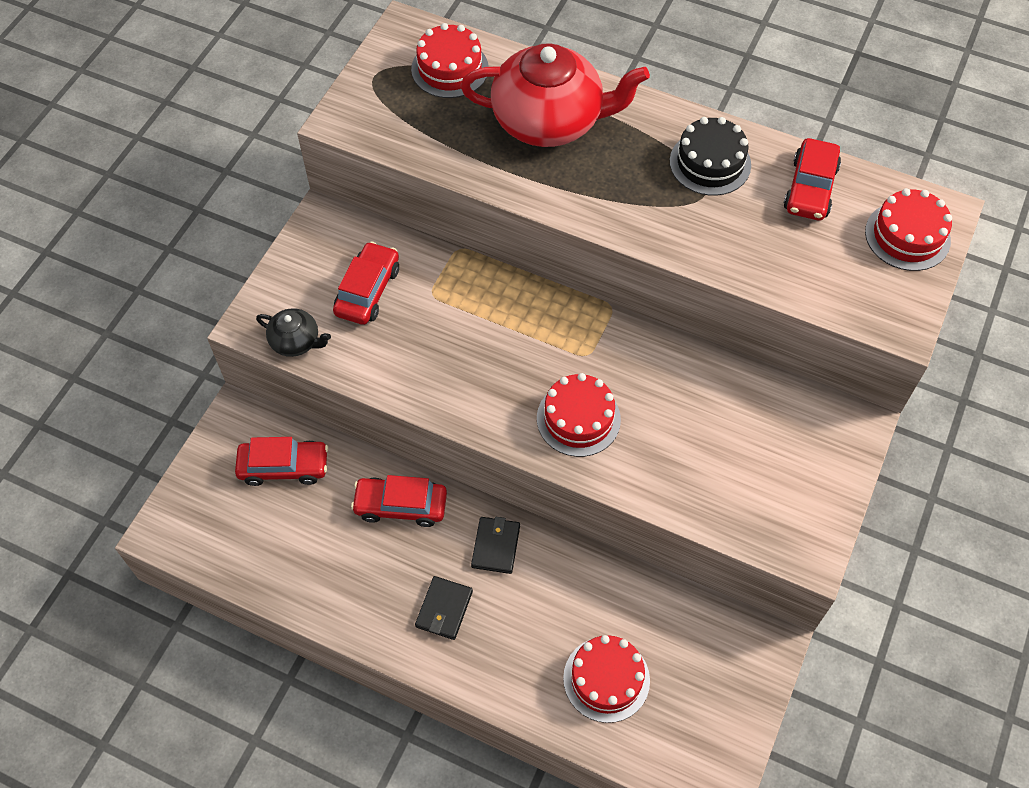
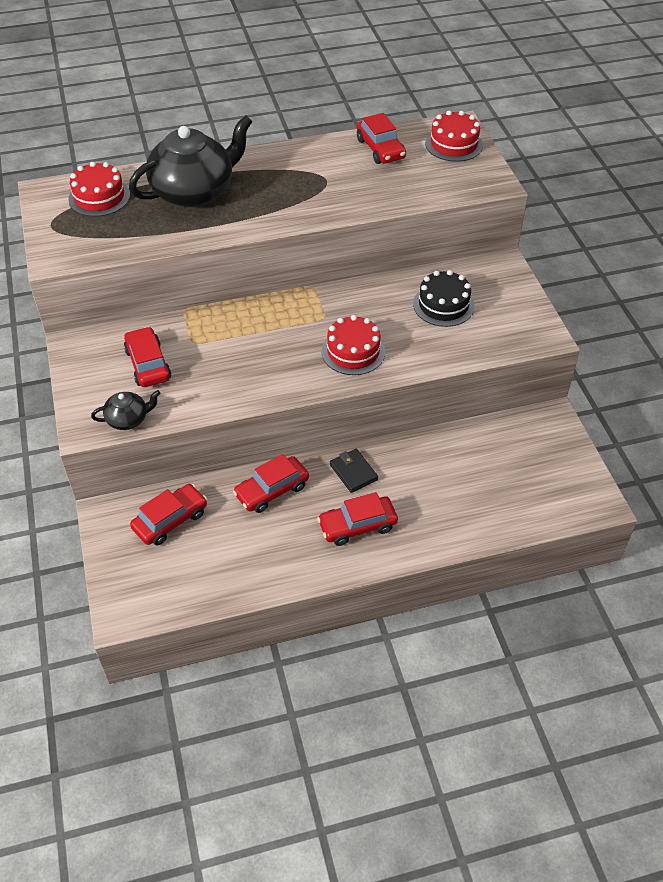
camera: 40 degrees left, 10 degrees down
(444, 609) = (357, 526): black wallet -> red car
(549, 121) = (194, 192): red teapot -> black teapot
(606, 679) = (487, 494): red cake -> none
(710, 163) = (313, 165): black cake -> black cake (443, 305)

